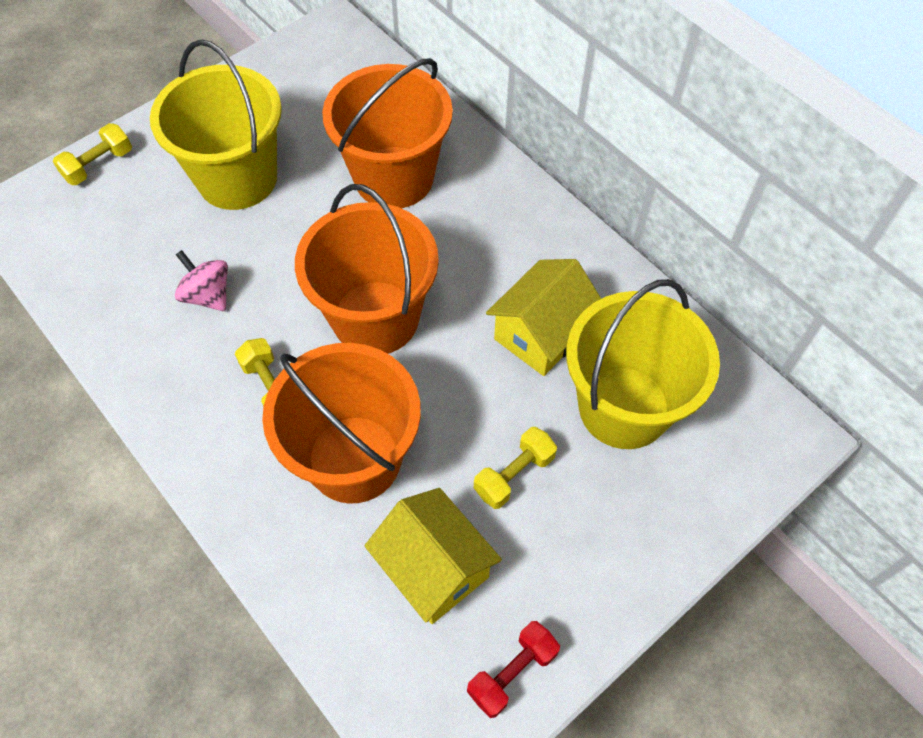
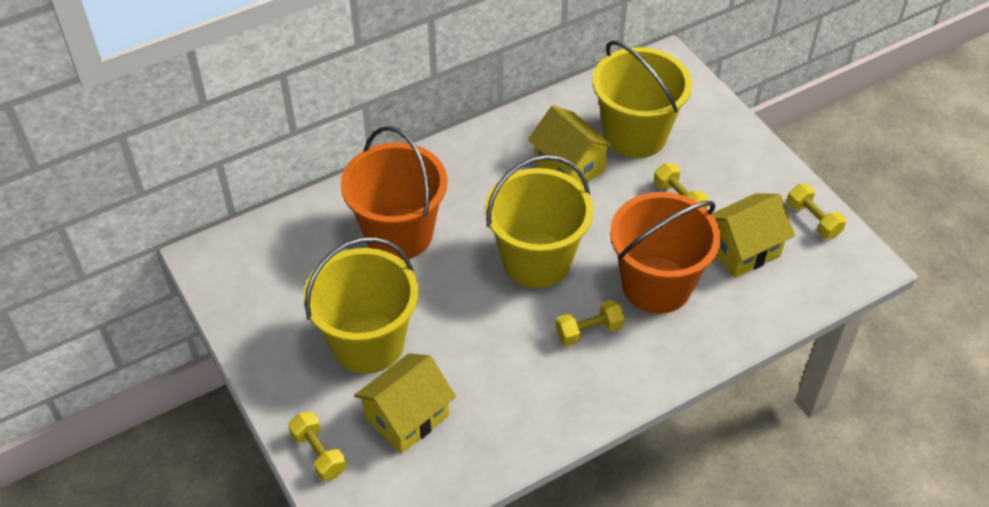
camera: 80 degrees left, 10 degrees down
(143, 228) = (407, 417): none -> yellow house
(208, 295) = (491, 370): pink spinning top -> none
(375, 318) = (536, 260): orange bucket -> yellow bucket
(512, 672) = (813, 220): red dumbbell -> yellow dumbbell

